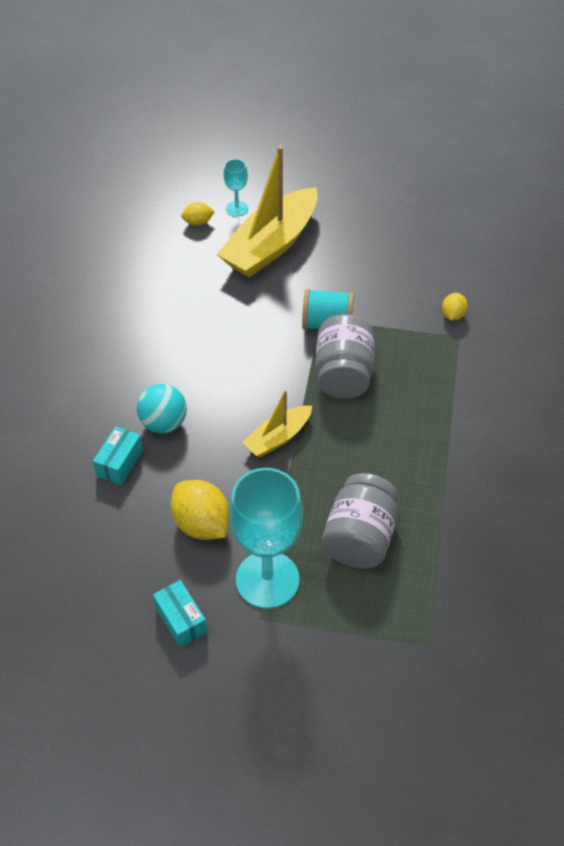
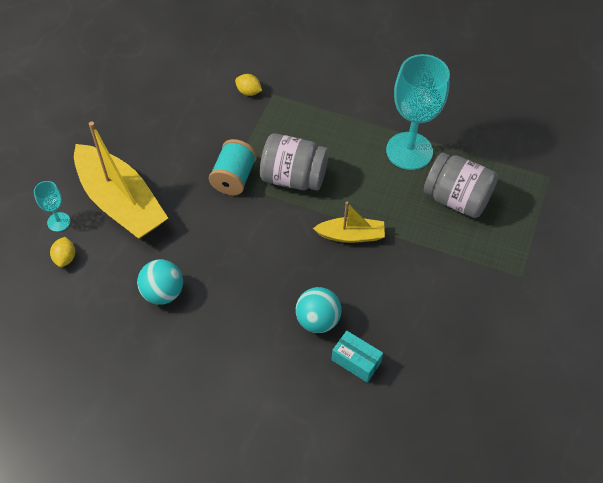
camera: 80 degrees left, 5 degrees up
(174, 297) = (163, 292): none -> turquoise ball
(181, 620) = (519, 331): turquoise box -> none
(201, 524) = (430, 304): yellow lemon -> none
(267, 579) = (487, 266): turquoise goblet -> turquoise goblet (409, 151)
(278, 437) = (351, 235): yellow boat -> yellow boat turned 60 degrees counterclockwise

